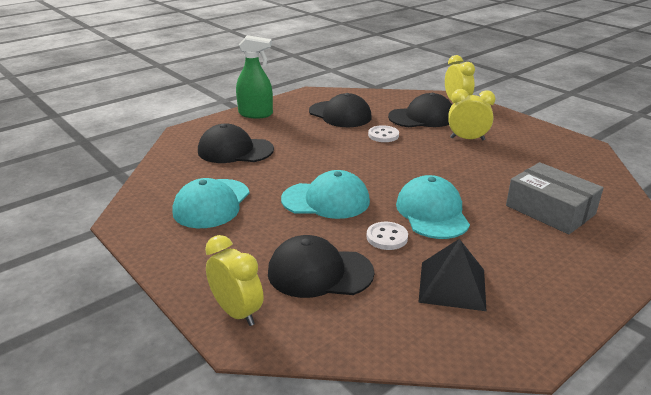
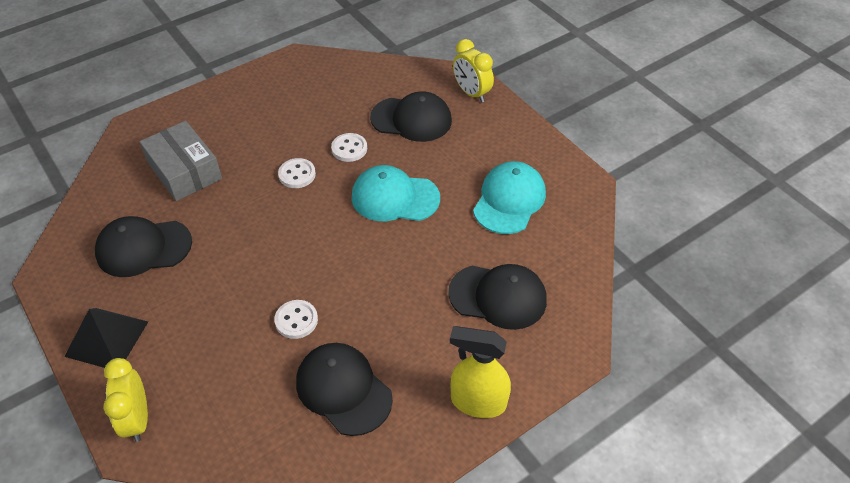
camera: 175 degrees left, 20 degrees up
(256, 114) = (477, 402): green spray bottle -> yellow spray bottle
(422, 117) = (219, 370): black cap -> black cap (143, 248)
(432, 212) = (297, 174): turquoise cap -> white button
(452, 285) = (316, 103): black pyramid -> black pyramid (107, 339)
(467, 139) = (187, 302): yellow clock -> none

